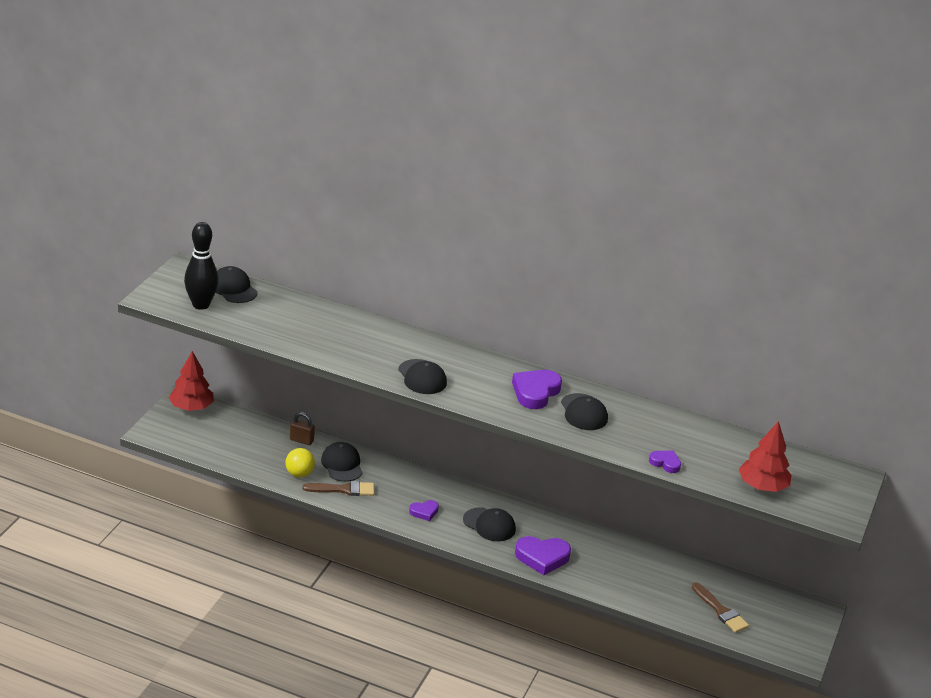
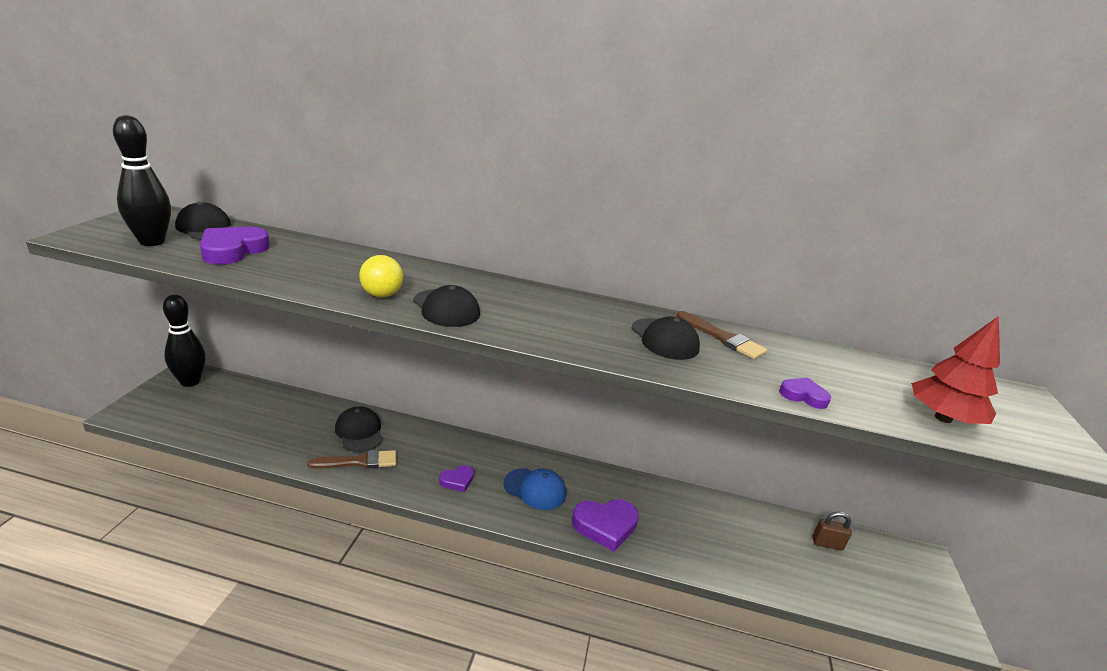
camera: 10 degrees left, 5 degrees down
(191, 407) = (190, 382): red tree -> black bowling pin
(299, 474) = (306, 447): yellow ball -> yellow ball (381, 295)
(301, 440) = (314, 408): brown padlock -> brown padlock (827, 544)
(489, 525) = (535, 489): black cap -> blue cap
(535, 392) = (595, 319): purple heart -> purple heart (233, 250)
(721, 611) = (830, 574): brown brush -> brown brush (723, 338)

